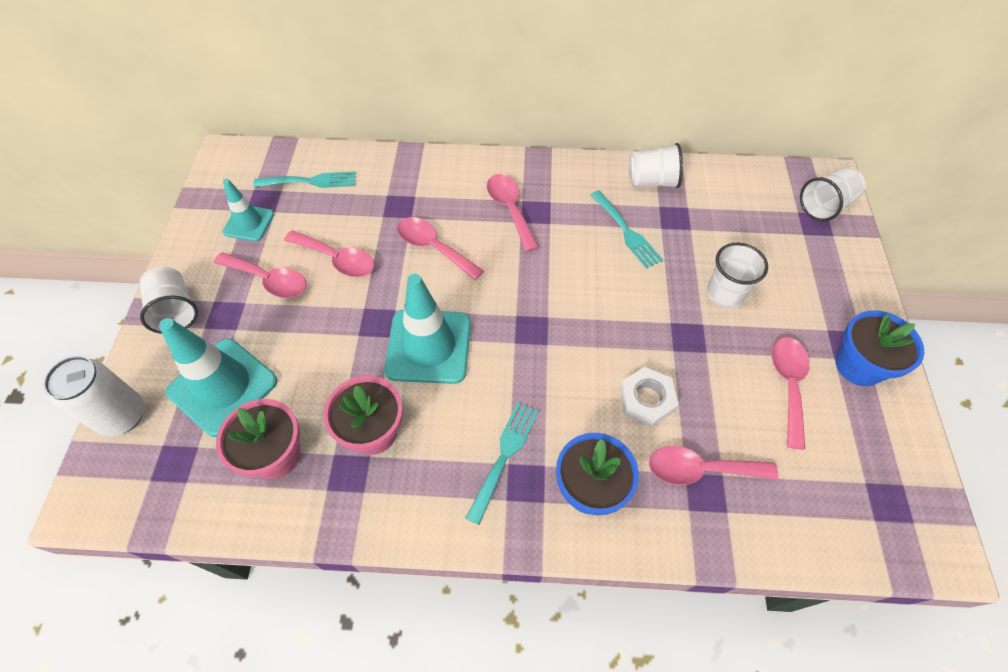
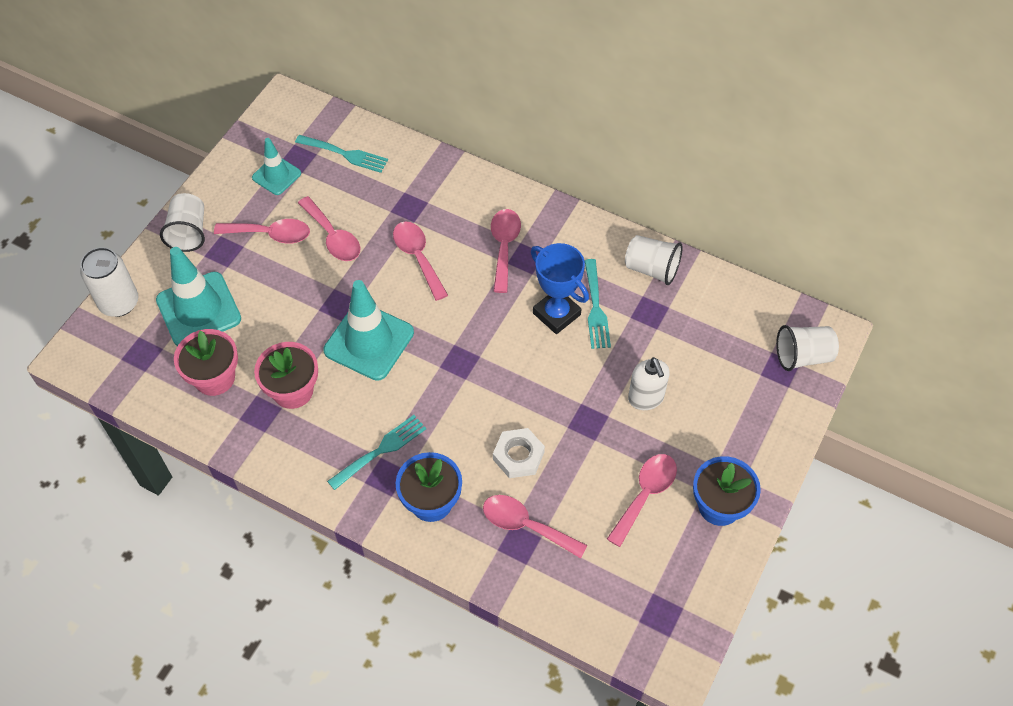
camera: 25 degrees right, 0 degrees up
(269, 280) = (270, 234): pink spoon -> pink spoon turned 45 degrees counterclockwise
(595, 250) = (556, 314): none -> blue trophy
(724, 294) = (646, 398): white cup -> white soap dispenser

